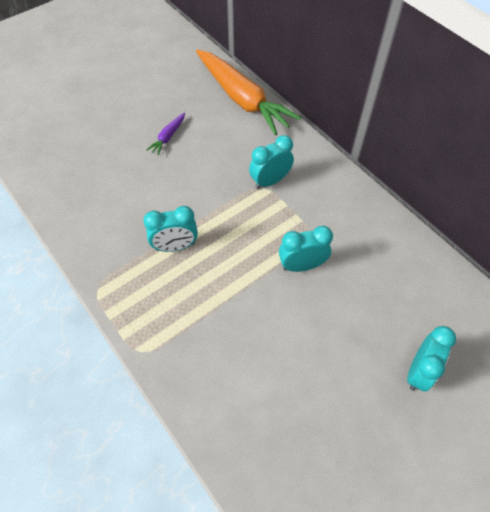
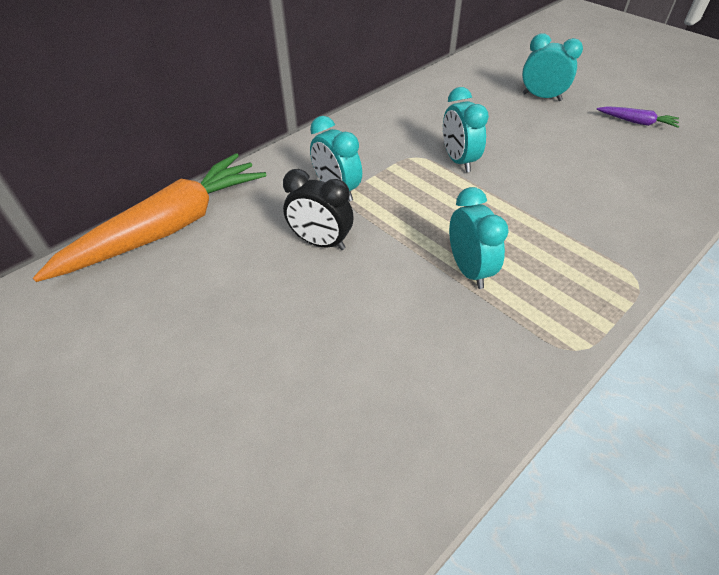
camera: 95 degrees left, 10 degrees down
(168, 137) = (248, 310): purple carrot -> purple carrot (636, 122)
(216, 170) = (320, 242): none -> black clock

